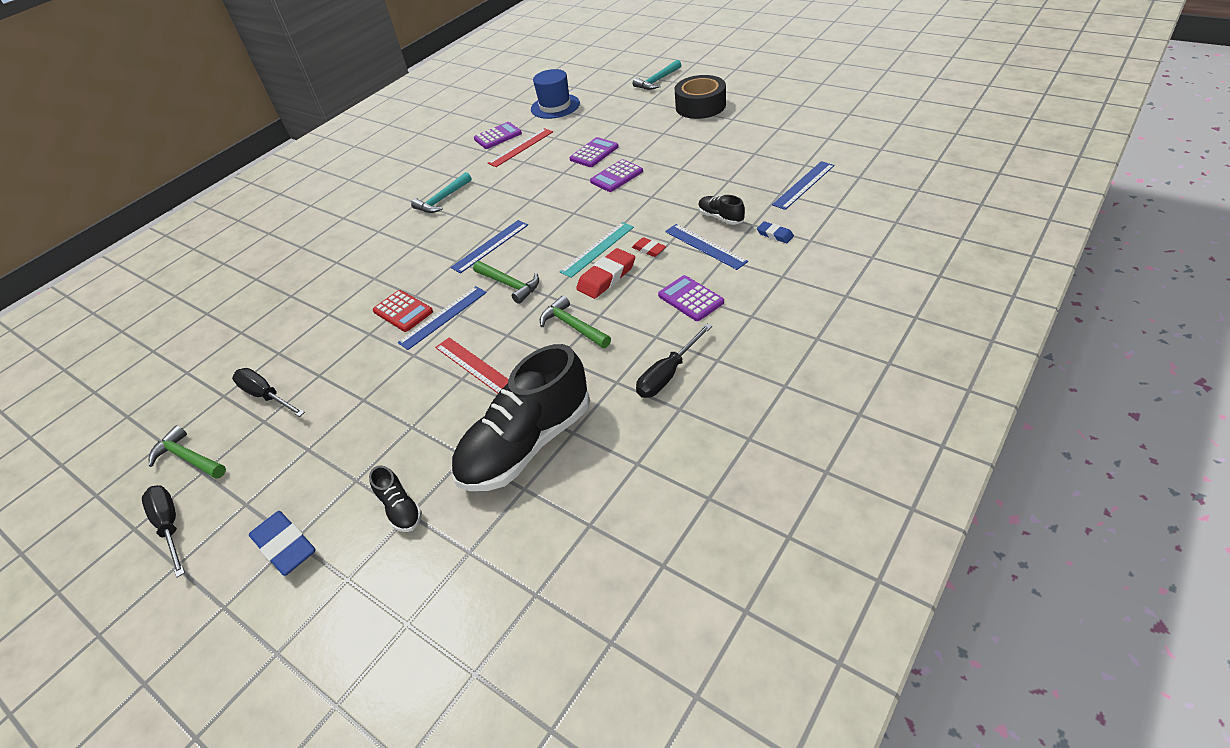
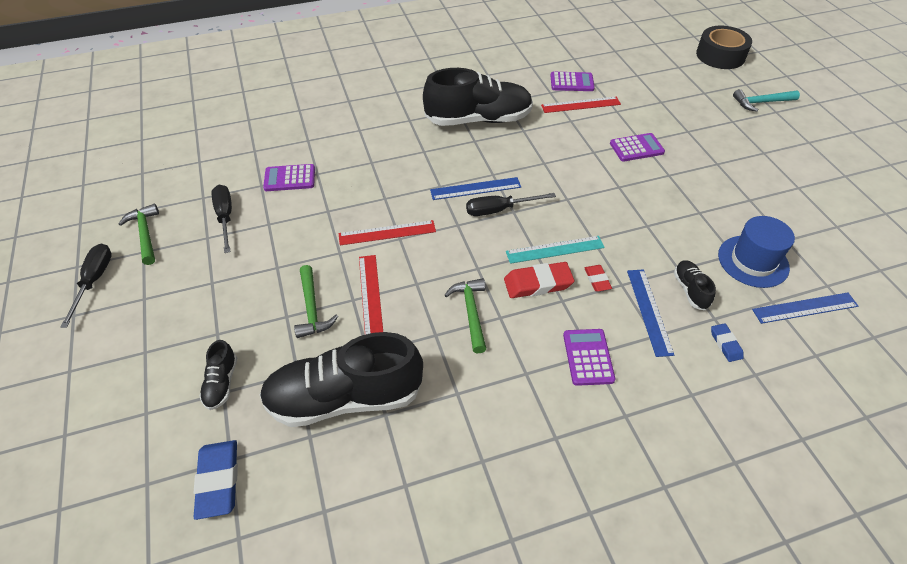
camera: 30 degrees right, 5 degrees up
(285, 546) = (136, 353): blue eraser -> blue eraser (218, 480)
(403, 311) = (365, 207): red calculator -> none
(442, 199) = (478, 119): turquoise hammer -> black shoe
(443, 317) = (387, 233): blue ruler -> red ruler
(509, 285) = (458, 236): green hammer -> green hammer (312, 308)
(555, 106) = (645, 78): blue hat -> blue hat (753, 261)
(616, 176) = (635, 185): purple calculator -> purple calculator (290, 178)
(668, 374) = (502, 419): black screwdriver -> black screwdriver (499, 210)
(700, 106) = (779, 154): black tape -> black tape (720, 56)

